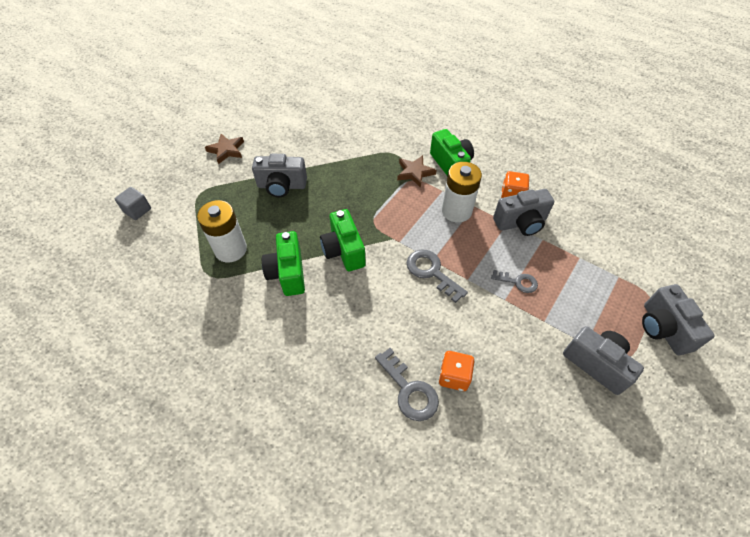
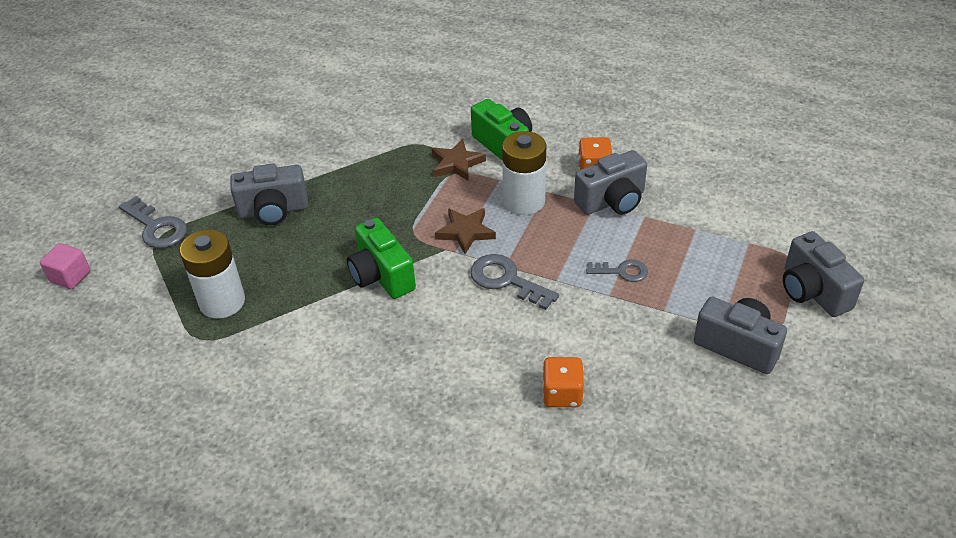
camera: 10 degrees left, 10 degrees down
(137, 210) = (70, 276): grey cube -> pink cube
(226, 150) = (179, 178): brown star -> brown star (466, 232)
(288, 273) = (311, 316): green camera -> none
(409, 390) = (508, 420): grey key -> grey key (156, 227)

